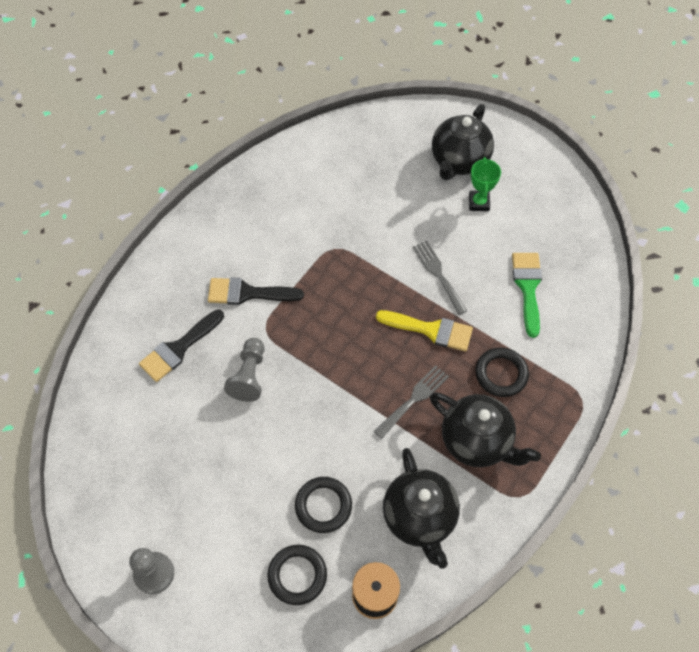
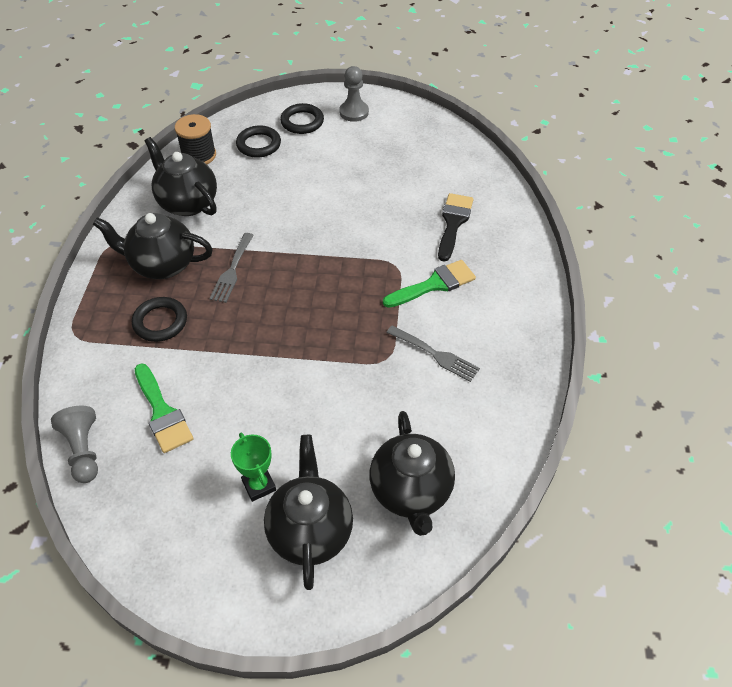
camera: 150 degrees right, 10 degrees down
(248, 293) = (434, 284): black brush -> green brush
(249, 375) = (381, 229): grey pawn -> grey pawn (83, 450)
(323, 506) = (264, 182): black ring -> black ring (302, 122)
(381, 153) = (411, 492): none -> black teapot
(431, 330) = (245, 329): yellow brush -> none
(438, 274) = (265, 382): grey fork -> grey fork (436, 355)

